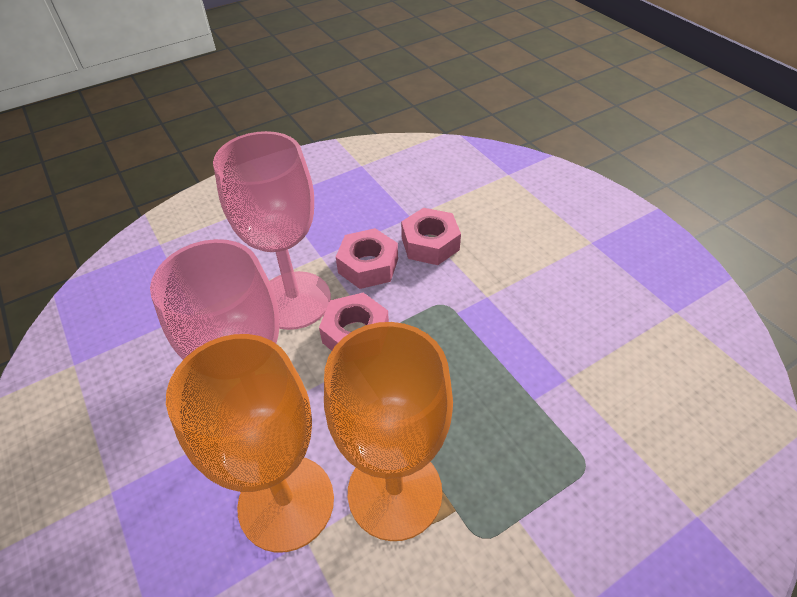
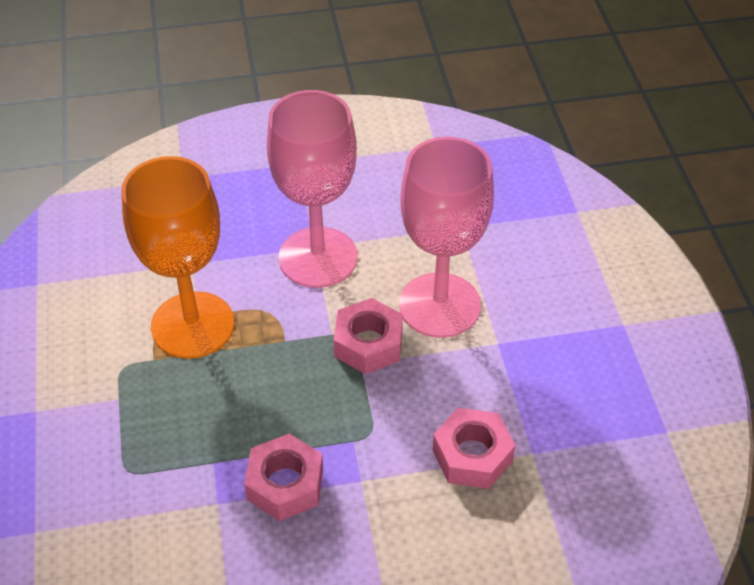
camera: 110 degrees right, 0 degrees up
(286, 502) = (227, 257): orange goblet -> none
(368, 266) = (462, 382): pink nut -> pink nut (285, 484)

